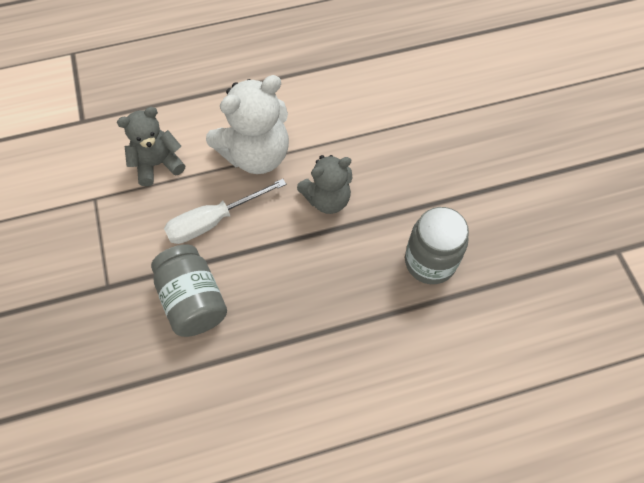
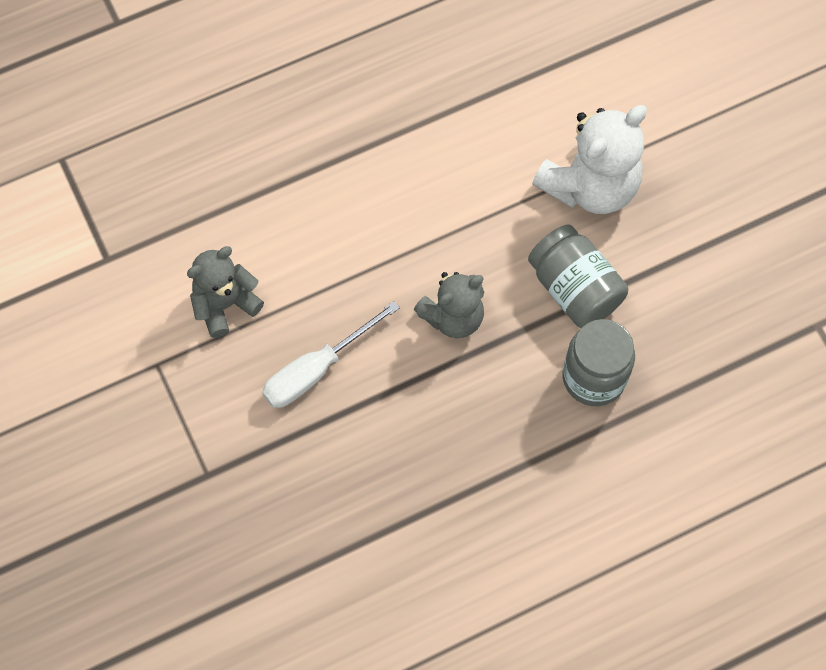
camera: 10 degrees left, 5 degrees up
(193, 300) = (317, 474): grey jar -> grey jar (575, 289)
(256, 154) = (349, 270): white teddy bear -> white teddy bear (590, 186)

